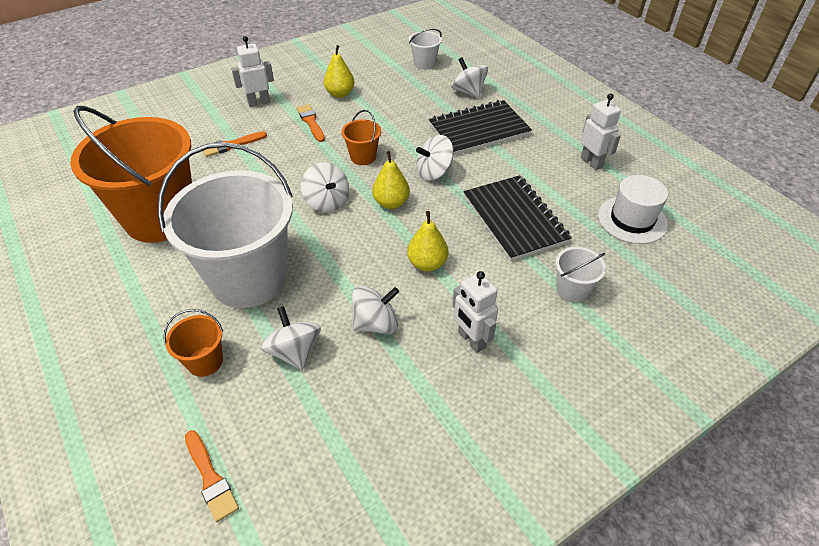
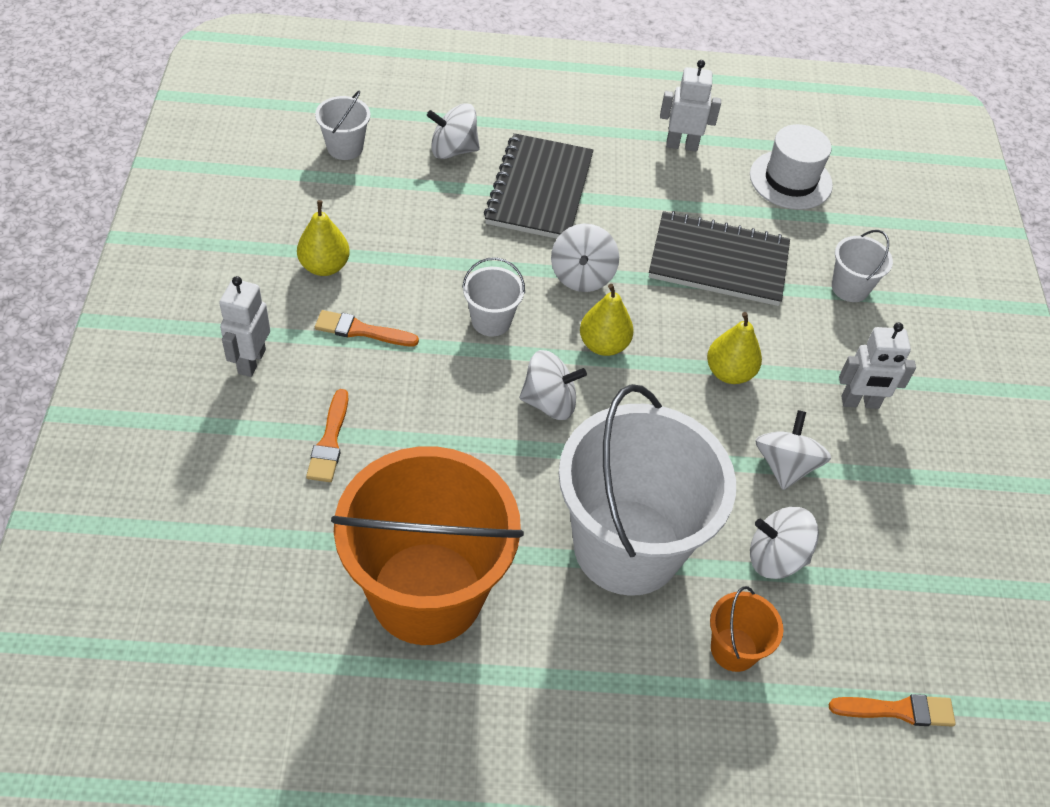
camera: 60 degrees left, 5 degrees up
(363, 157) = (491, 321): orange bucket -> white bucket

